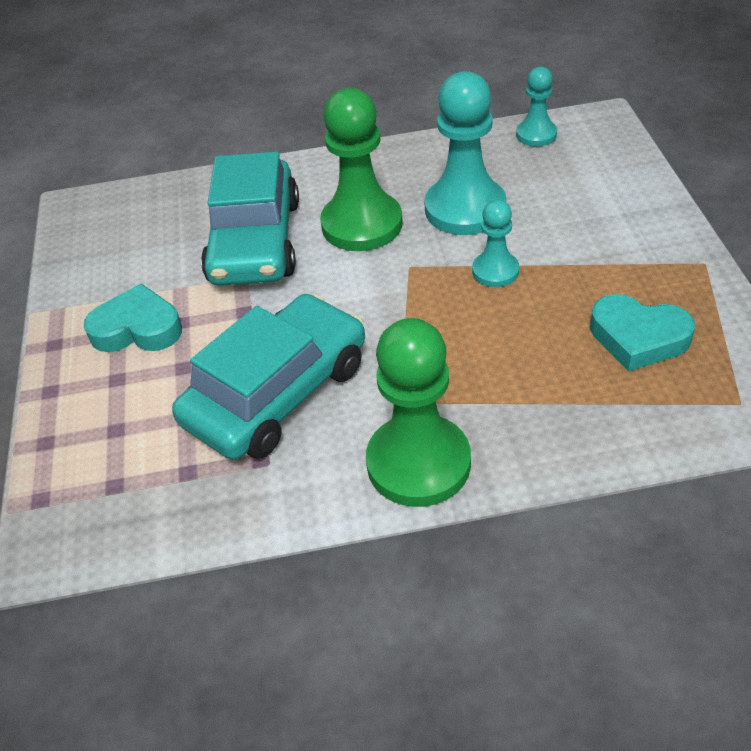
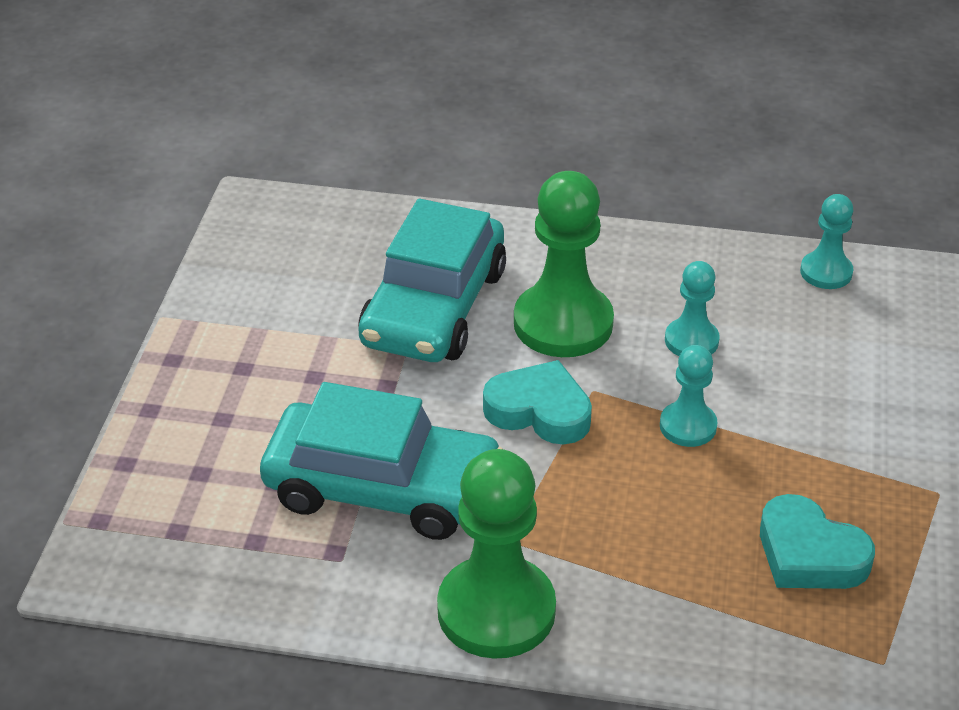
camera: 15 degrees right, 5 degrees down
(137, 328) = (265, 369): turquoise heart -> turquoise heart (539, 411)
(277, 393) = (382, 488): turquoise car -> turquoise car turned 45 degrees clockwise
(465, 209) = (691, 340): turquoise pawn -> turquoise pawn, size x0.54

